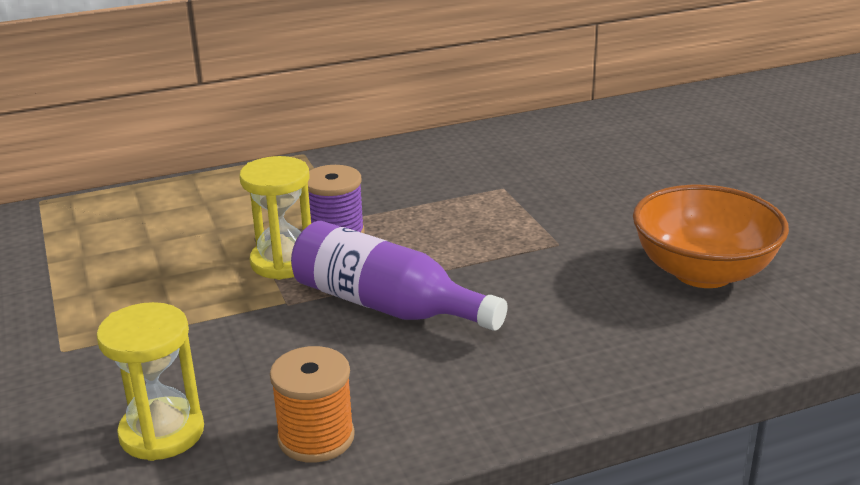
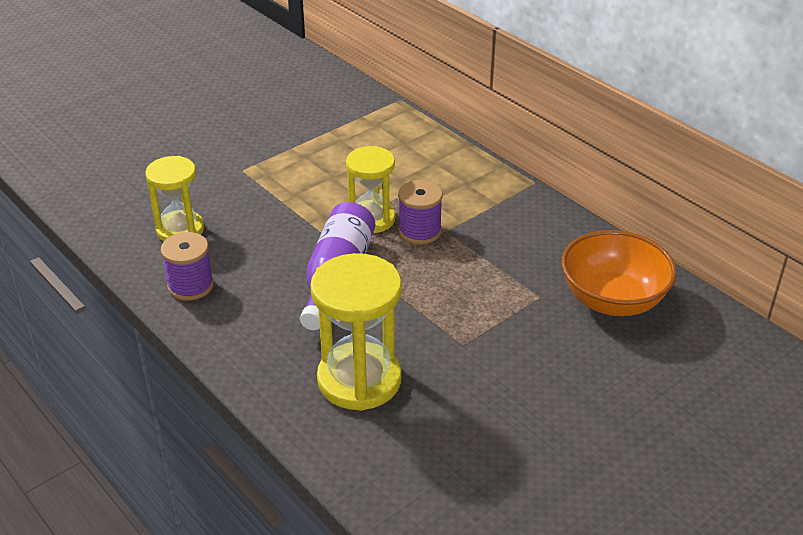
camera: 70 degrees right, 10 degrees up
(316, 437) = (190, 286): orange spool -> purple spool
(591, 320) = (359, 380): none -> yellow hourglass
(703, 272) = (457, 435): orange bowl -> orange bowl (612, 300)

